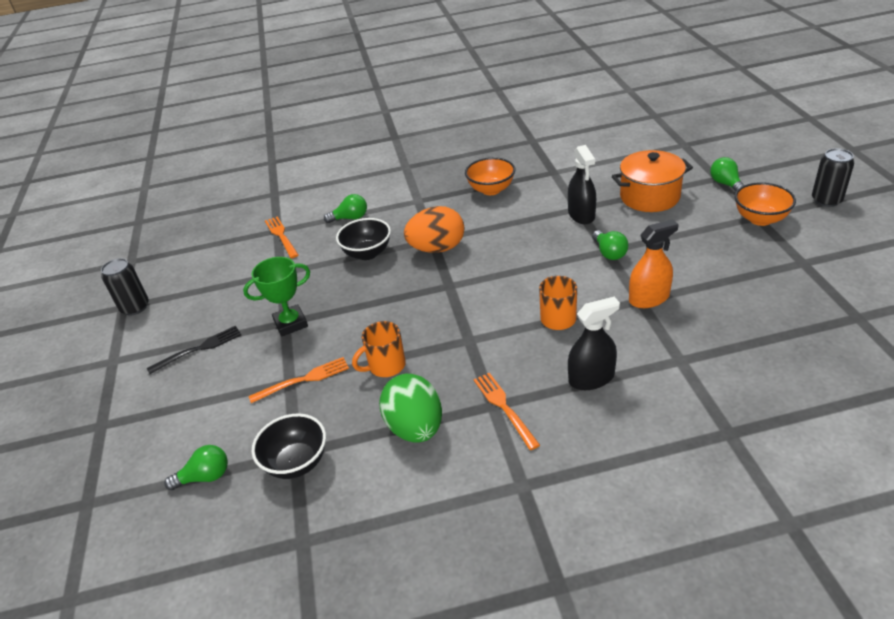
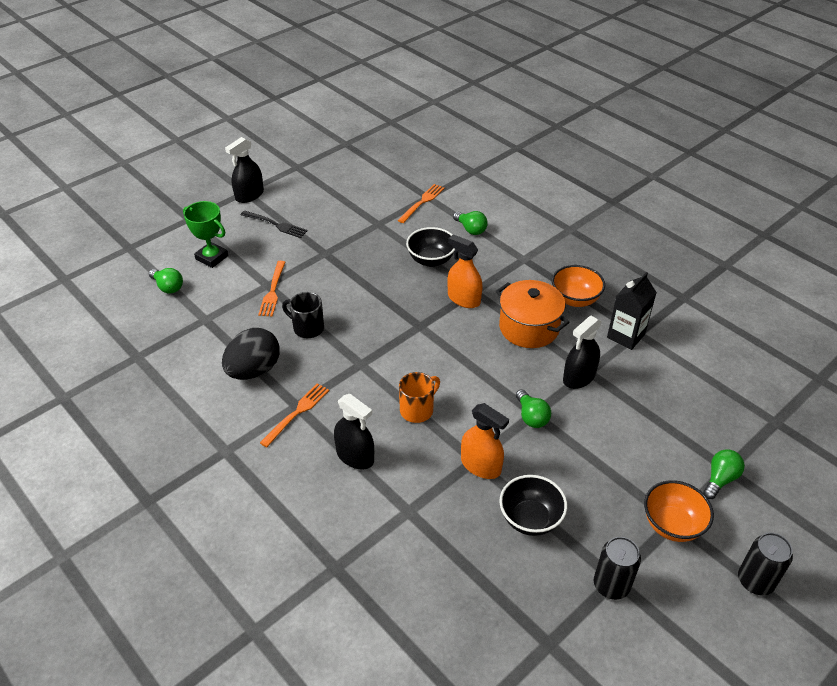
camera: 55 degrees right, 5 degrees up
(123, 358) = (249, 195): none -> black spray bottle
(135, 307) = (299, 173): black can -> black can (611, 585)
(291, 323) = (325, 257): green trophy -> green trophy (212, 257)
(296, 462) = (197, 324): black bowl -> black bowl (530, 519)
(304, 379) = (273, 291): orange fork -> orange fork turned 60 degrees clockwise
(386, 366) = (307, 328): orange mug -> black mug
(415, 428) = (254, 370): green egg -> black egg
(437, 248) = (464, 299): orange egg -> orange spray bottle
(552, 178) = (626, 336): none -> black carton
(609, 253) = (531, 417): green light bulb -> green light bulb turned 60 degrees counterclockwise
(649, 197) = (648, 420): orange pot -> orange pot (529, 328)

